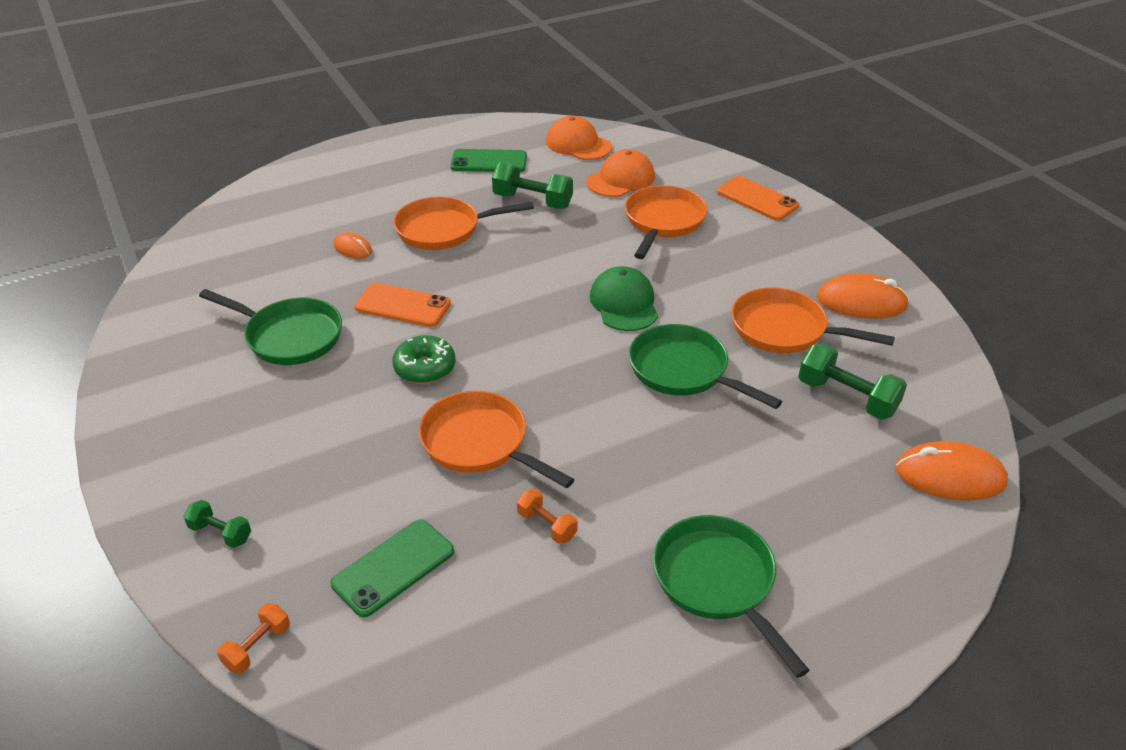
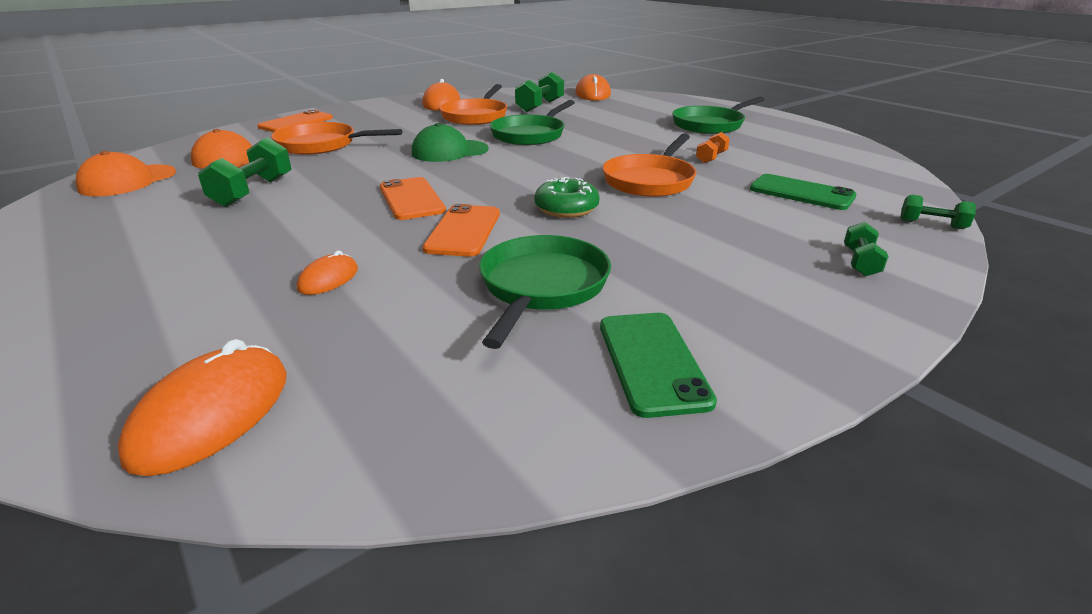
camera: 100 degrees left, 10 degrees down
(234, 228) = (212, 414): none -> orange mouse
(257, 647) = (932, 225): orange dumbbell -> green dumbbell
(443, 229) = (299, 228): orange pan -> none
(485, 279) = (411, 199): none -> orange phone
(489, 162) = (129, 221): green phone -> green phone (652, 362)

